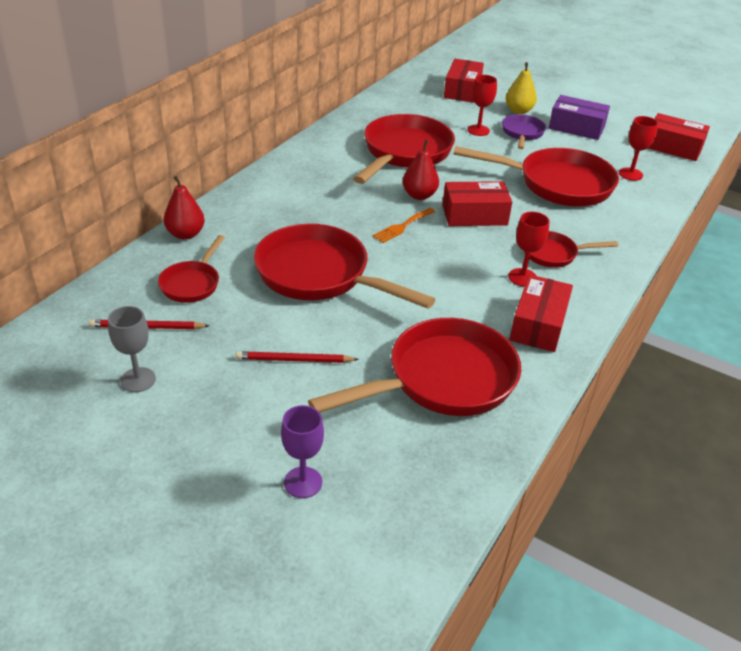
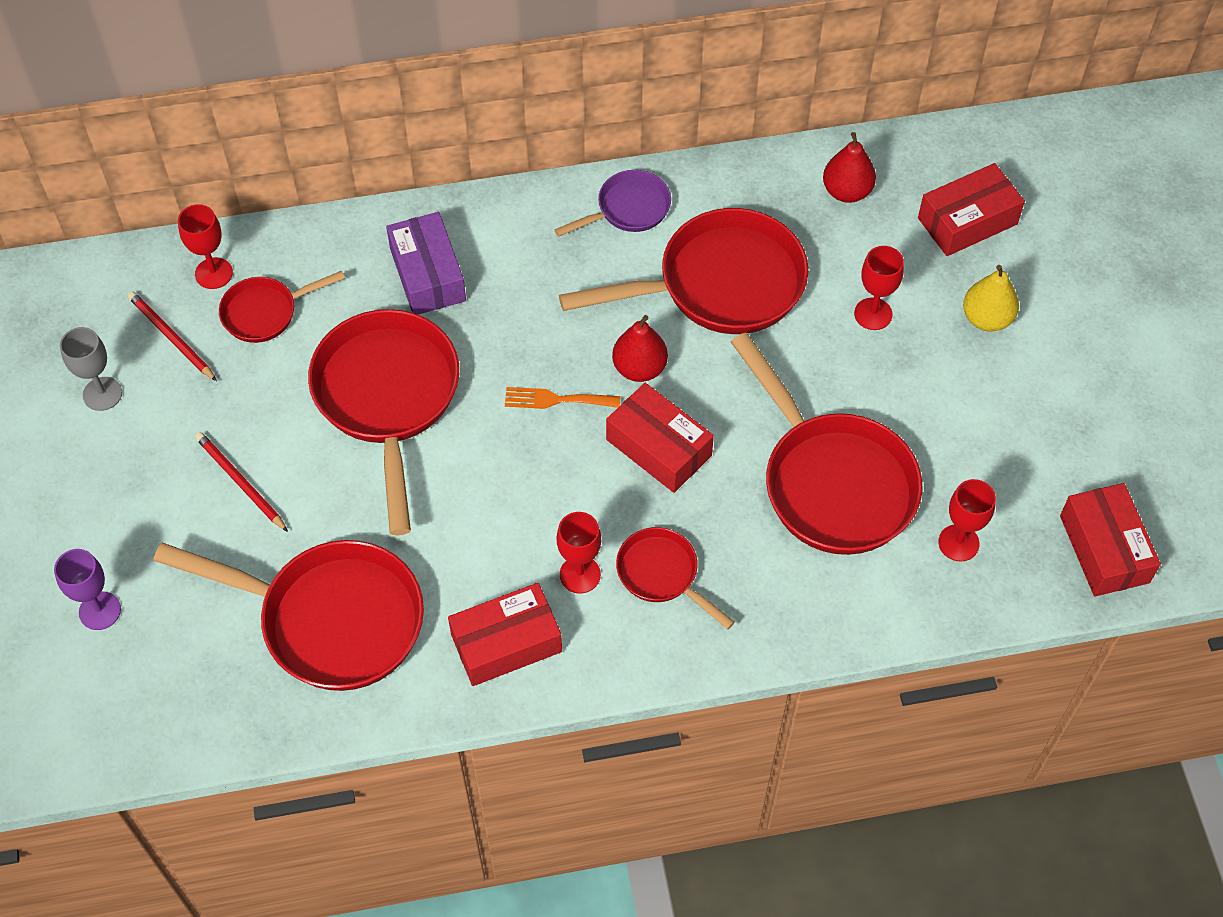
camera: 50 degrees right, 20 degrees up
(132, 286) = (214, 273): none -> red goblet
(185, 234) = (334, 237): red pear -> red pear (847, 191)
(522, 133) = (924, 363): purple pan -> purple pan (628, 209)
(576, 127) = (1021, 409): purple box -> purple box (428, 274)

